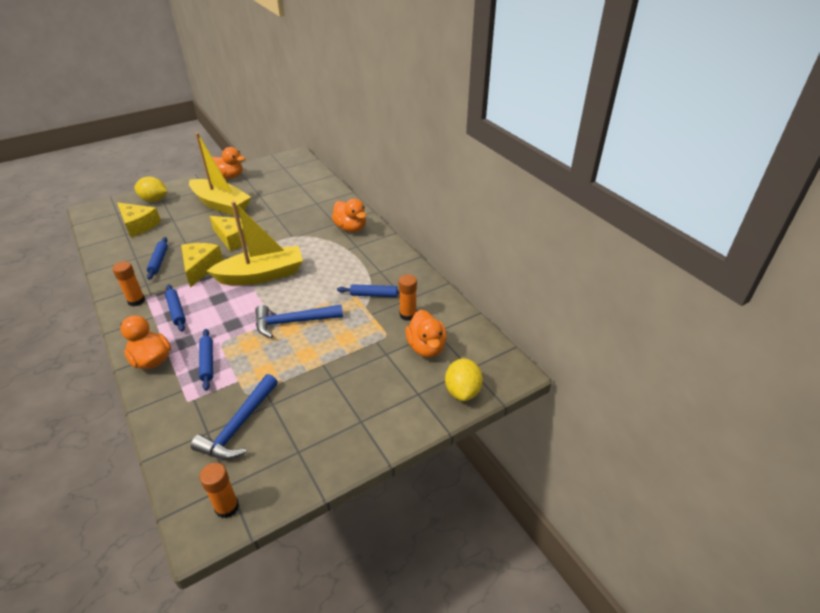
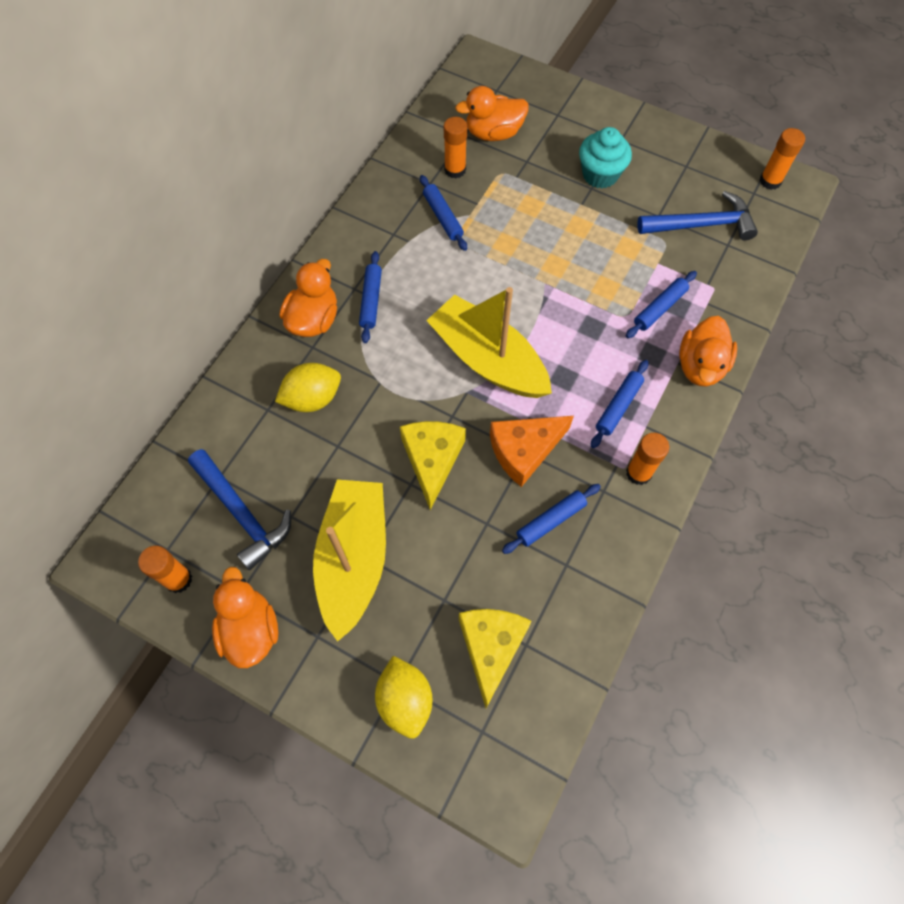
camera: 120 degrees left, 25 degrees up
(200, 267) = (524, 451): yellow cheese -> orange cheese
(268, 167) = (178, 579): none -> orange glue stick
(293, 322) = (544, 268): blue hammer -> blue hammer (242, 513)
(338, 389) = (600, 174): none -> turquoise cupcake
(342, 249) = (371, 300): none -> blue rolling pin
(426, 347) = (493, 133): orange duck -> orange duck turned 150 degrees counterclockwise
(462, 391) = (529, 85): yellow lemon -> yellow lemon (312, 398)

